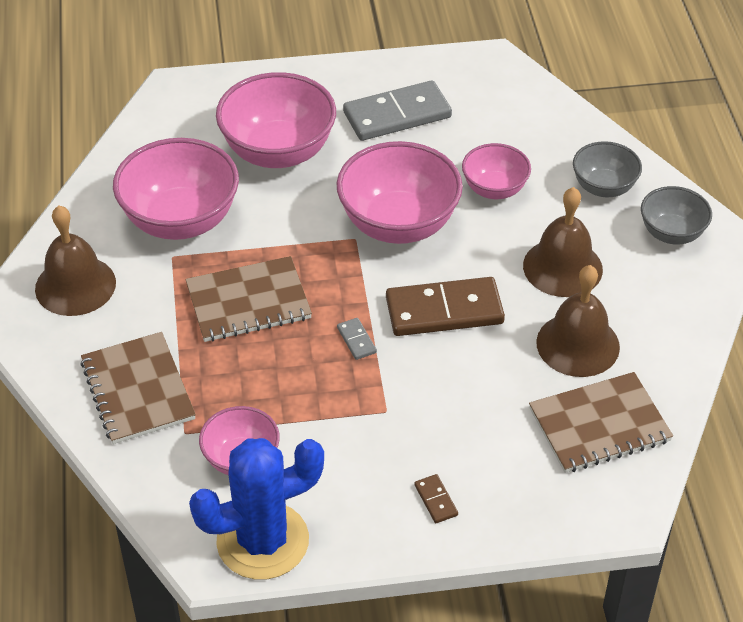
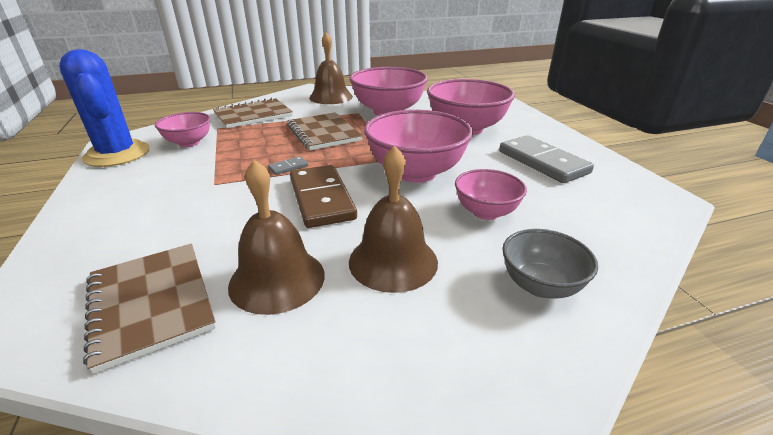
camera: 80 degrees right, 15 degrees down
(435, 500) = (109, 210): brown domino -> none
(671, 233) = (492, 360): grey bowl -> none

